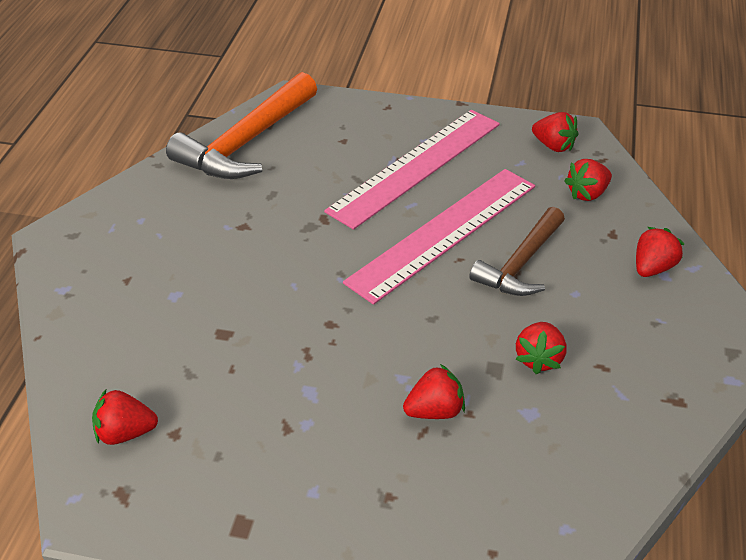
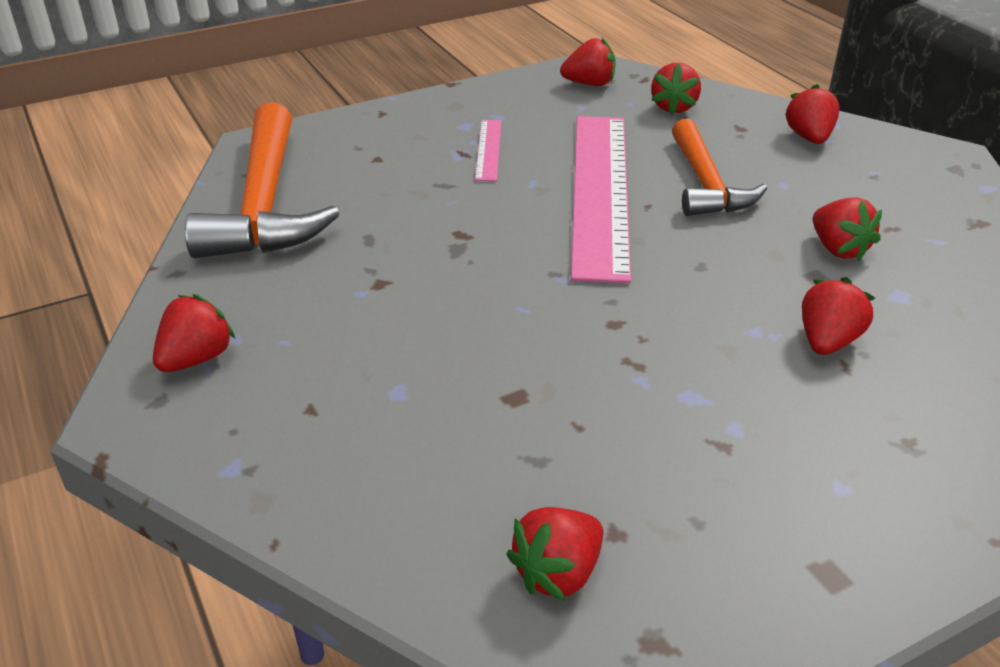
camera: 40 degrees left, 5 degrees down
(111, 221) = (196, 359): none -> red strawberry
(416, 166) = (488, 149): pink ruler -> pink ruler, size x0.42
(521, 264) = (705, 184): brown hammer -> orange hammer

